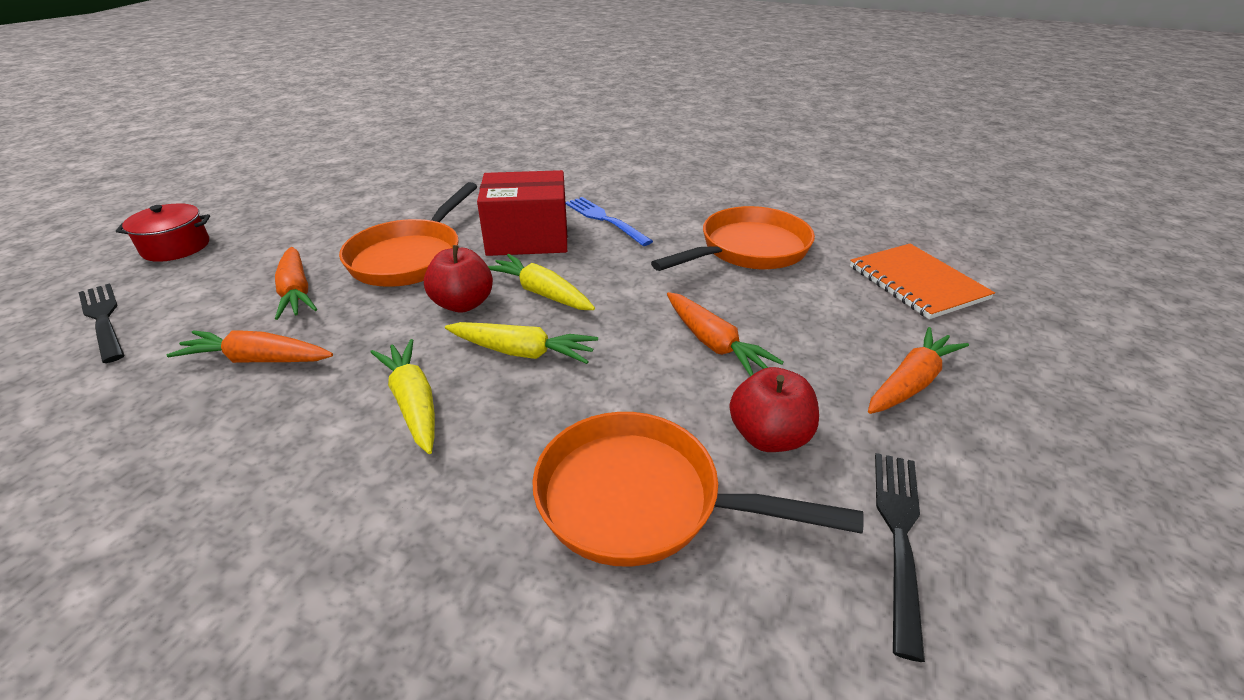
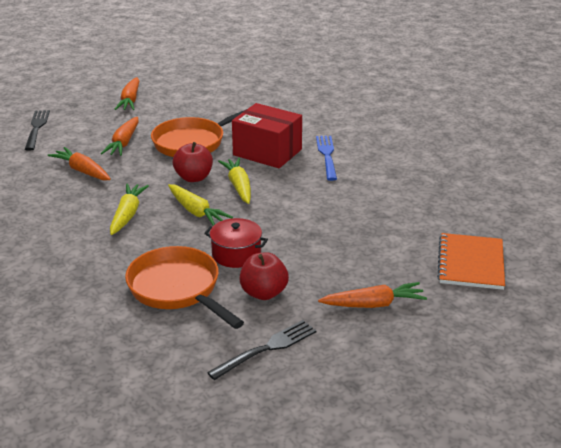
camera: 35 degrees right, 5 degrees down
(176, 247) = (89, 98): red pot -> red pot (236, 254)
(714, 344) = (295, 245): orange carrot -> orange carrot (130, 100)
(748, 250) = (391, 205): orange pan -> none

